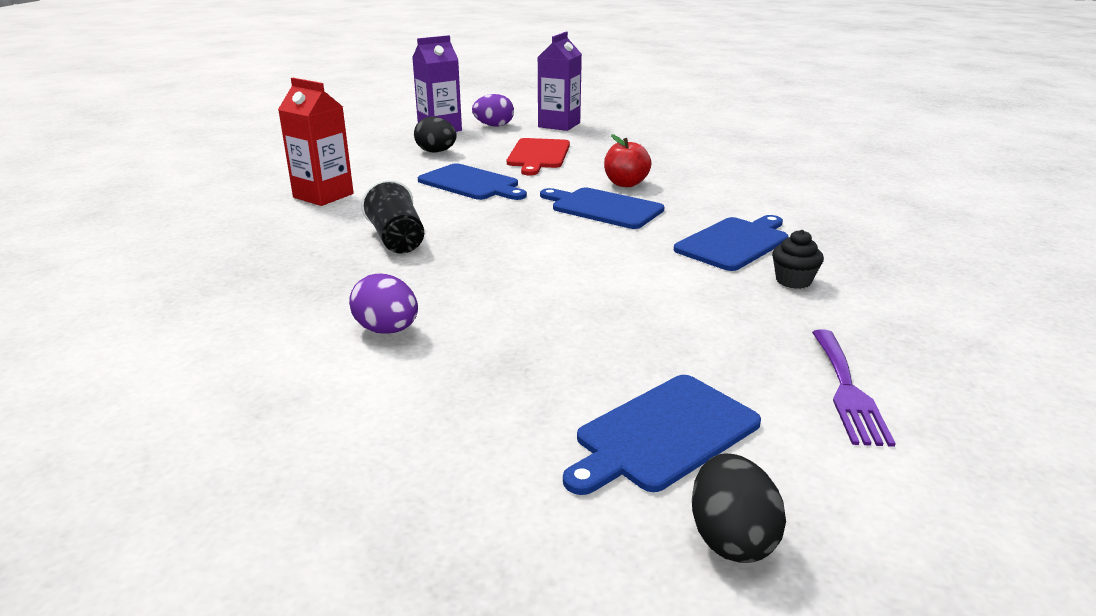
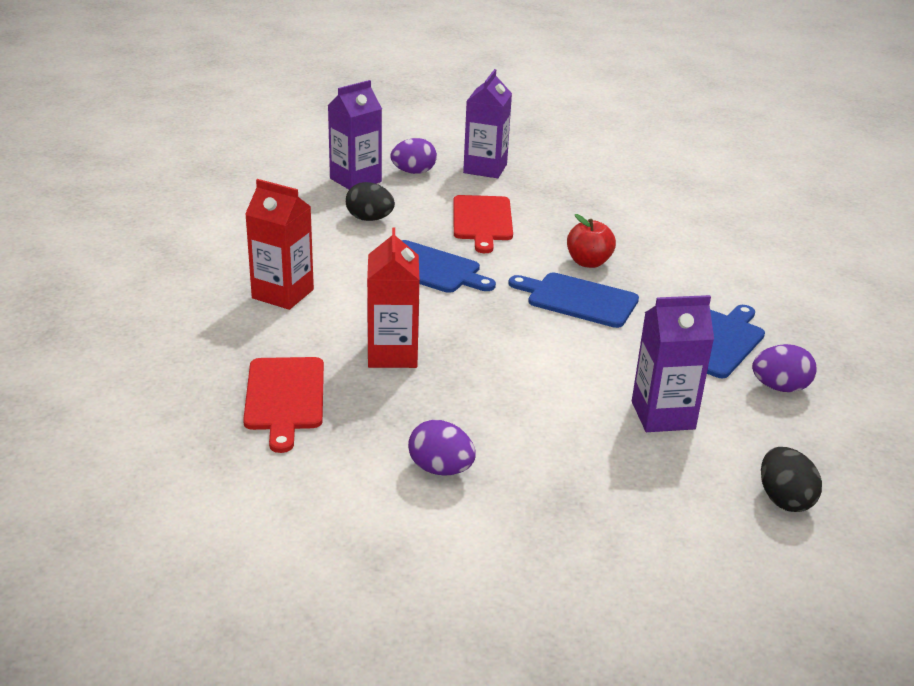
camera: 10 degrees left, 5 degrees up
(269, 266) = (285, 397): none -> red cutting board
(397, 239) = (392, 354): black cup -> red carton
(653, 297) = (663, 415): none -> purple carton
(663, 434) = (714, 560): blue cutting board -> none
(731, 539) = (788, 645): black egg -> black egg (784, 499)
(793, 281) = (780, 387): black cupcake -> purple egg
(847, 390) = (846, 506): purple fork -> none

